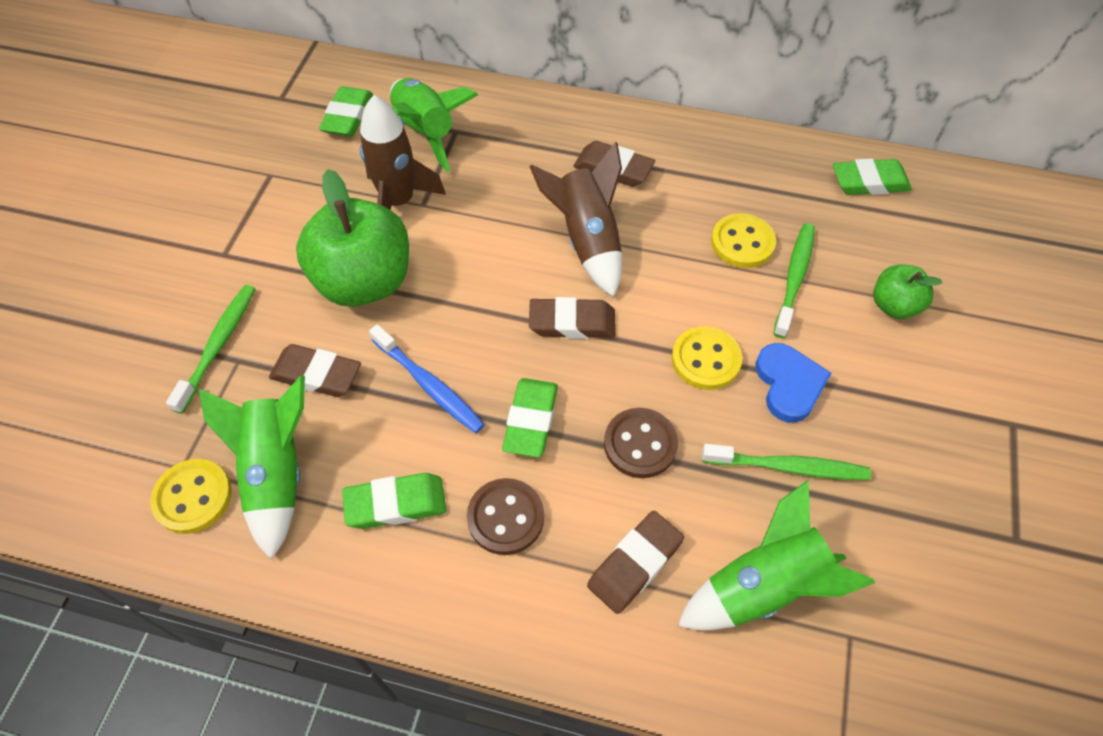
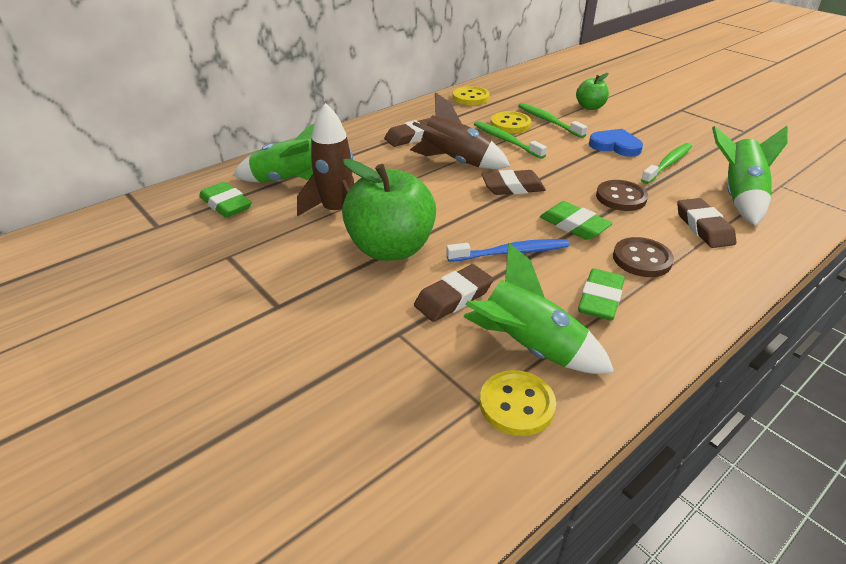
camera: 55 degrees left, 20 degrees down
(218, 346) = (371, 339): green toothbrush -> green toothbrush (506, 140)
(572, 323) = (512, 187): brown eraser -> brown eraser turned 45 degrees clockwise
(706, 359) = (579, 160): yellow button -> yellow button (470, 97)
(869, 182) = (508, 85): green eraser -> none

